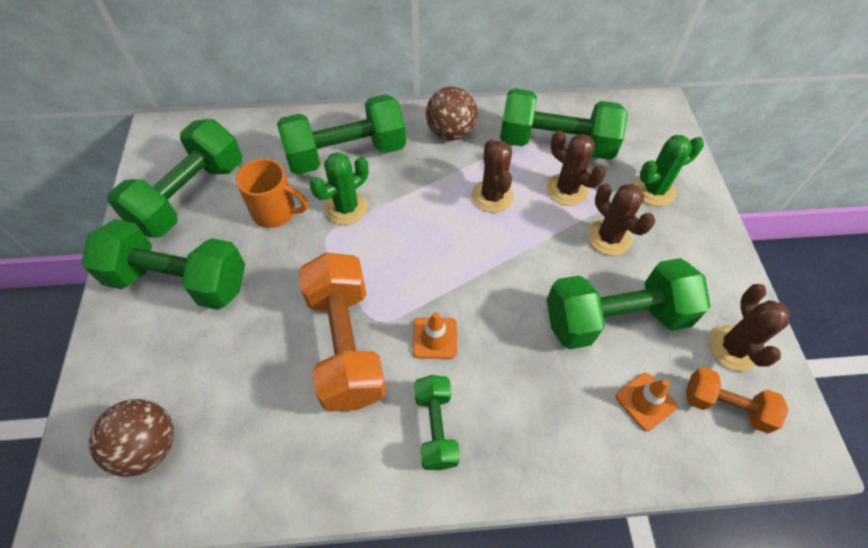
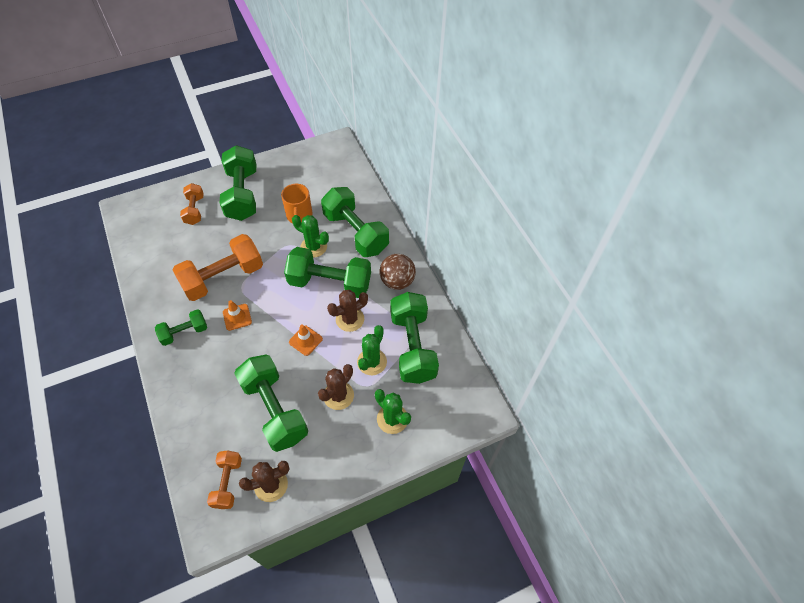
camera: 70 degrees right, 0 degrees up
(148, 446) = (154, 222): brown ball -> none
(166, 365) = (194, 210): none -> orange dumbbell
(190, 196) = (297, 175): green dumbbell -> green dumbbell (330, 283)
(567, 189) = (372, 362): brown cactus -> green cactus
(645, 401) = (221, 435): orange traffic cone -> orange traffic cone (305, 340)

